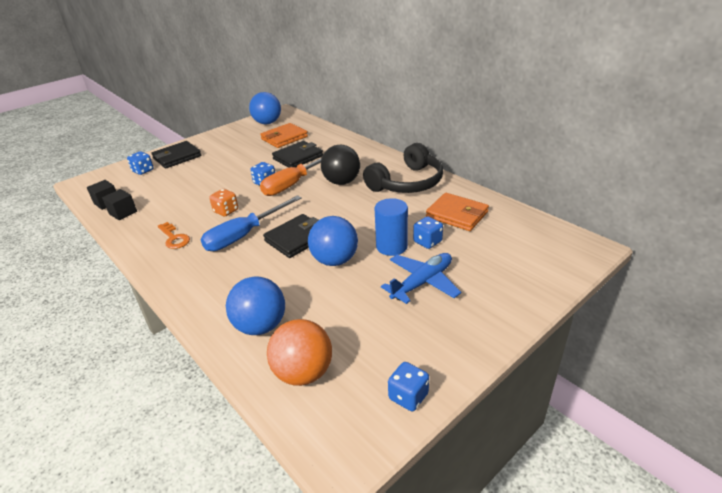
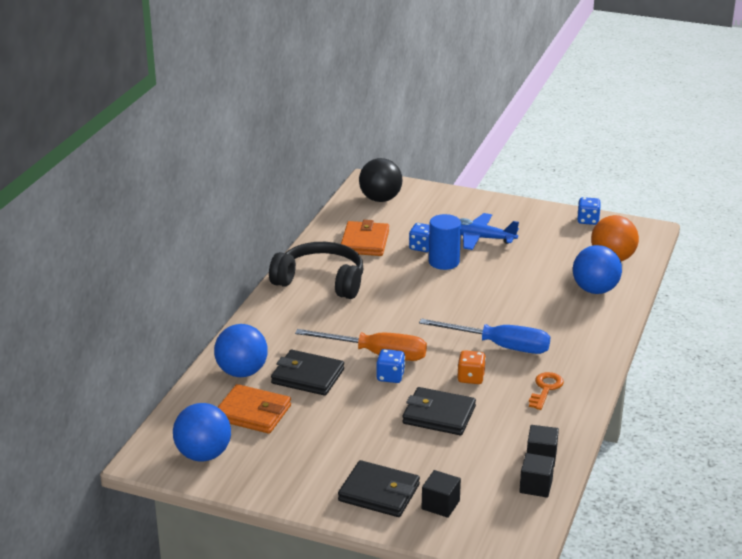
camera: 120 degrees left, 5 degrees down
(143, 171) = (440, 505): blue dice -> black cube
(297, 238) = (477, 313): black wallet -> black wallet (439, 415)
(335, 260) = (489, 283): blue ball -> blue ball (242, 372)
(341, 182) = (349, 322): black ball -> black ball (380, 199)

